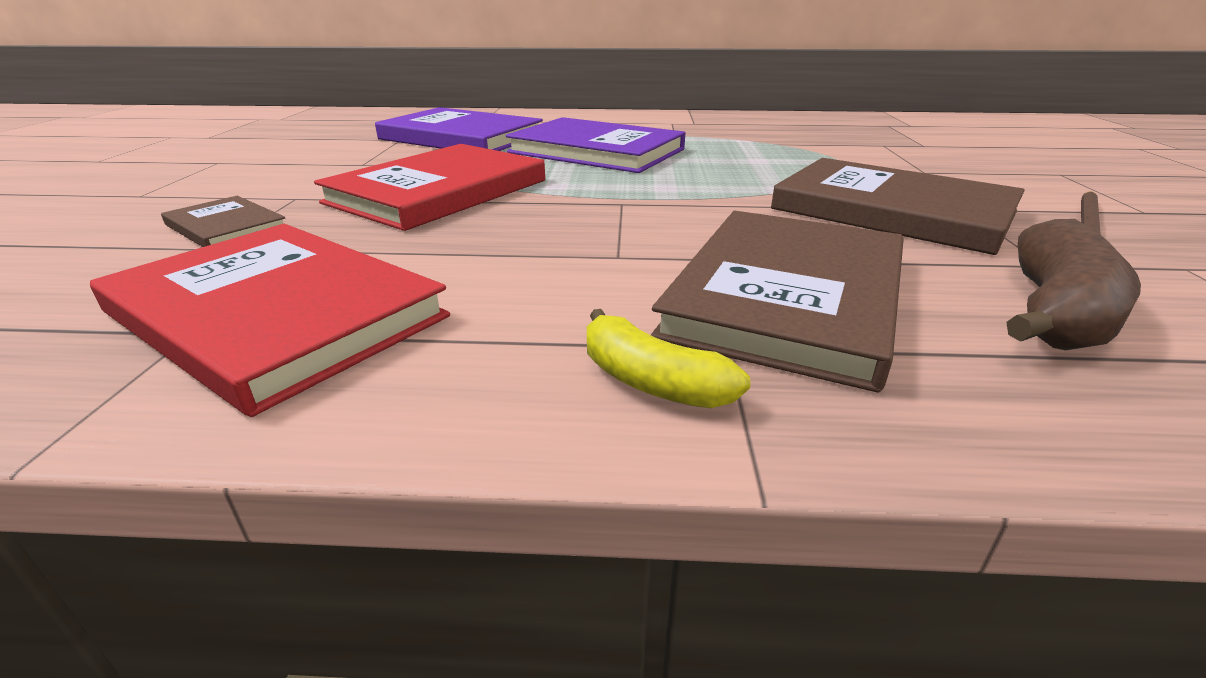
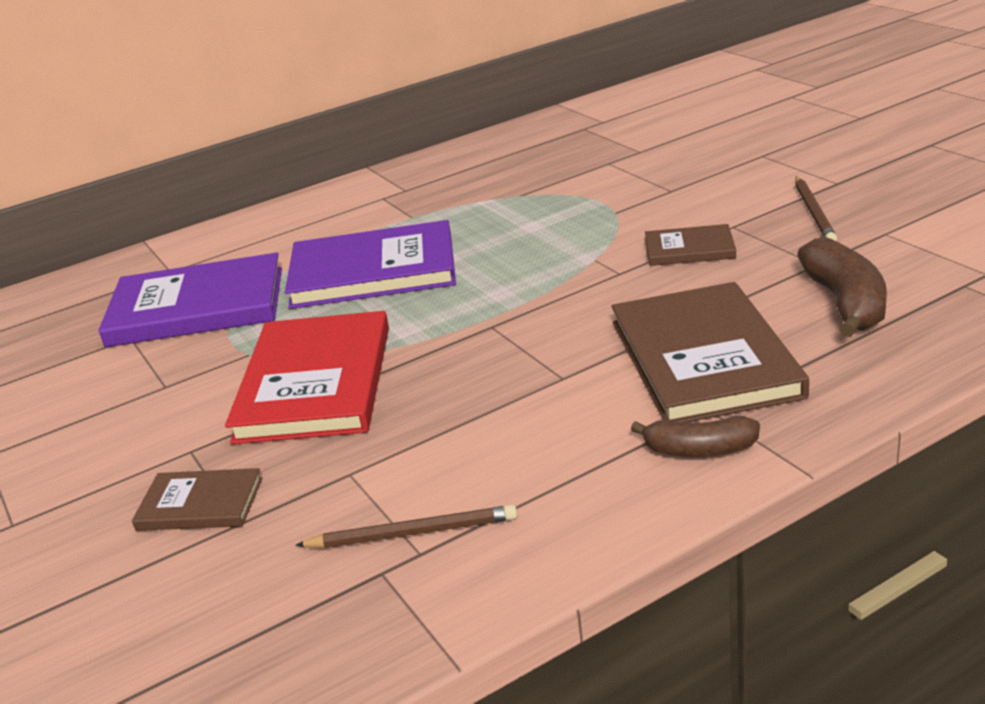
camera: 30 degrees left, 0 degrees up
(276, 314) = (412, 533): red book -> brown pencil
(651, 382) = (700, 450): yellow banana -> brown banana
(892, 210) = (689, 249): brown book -> brown book, size x0.50

